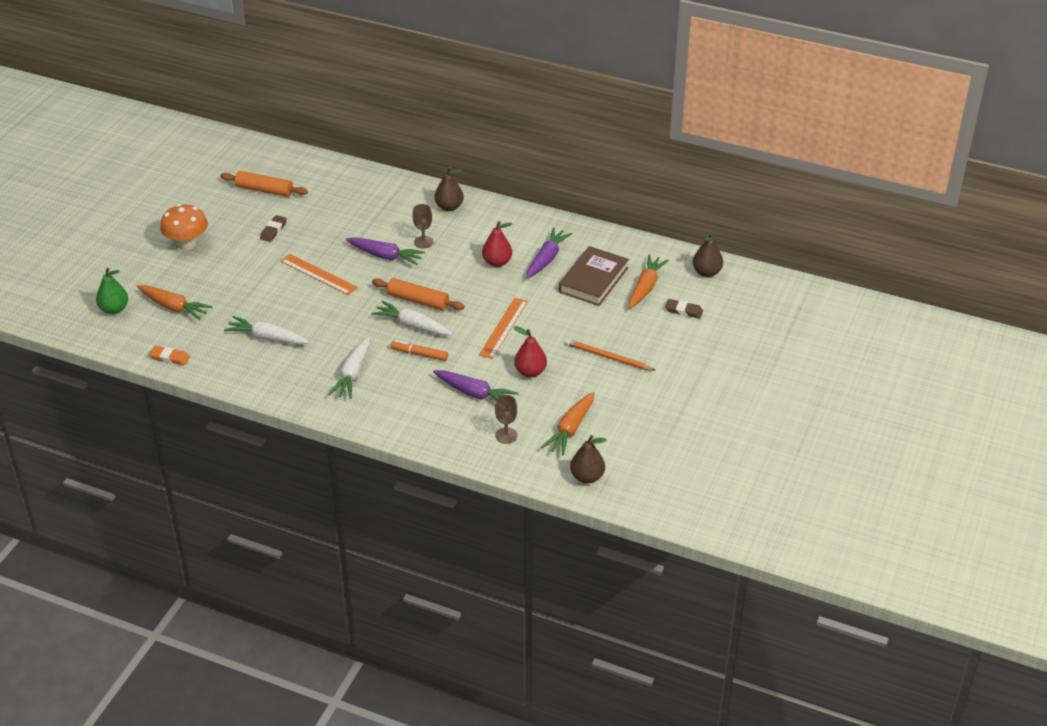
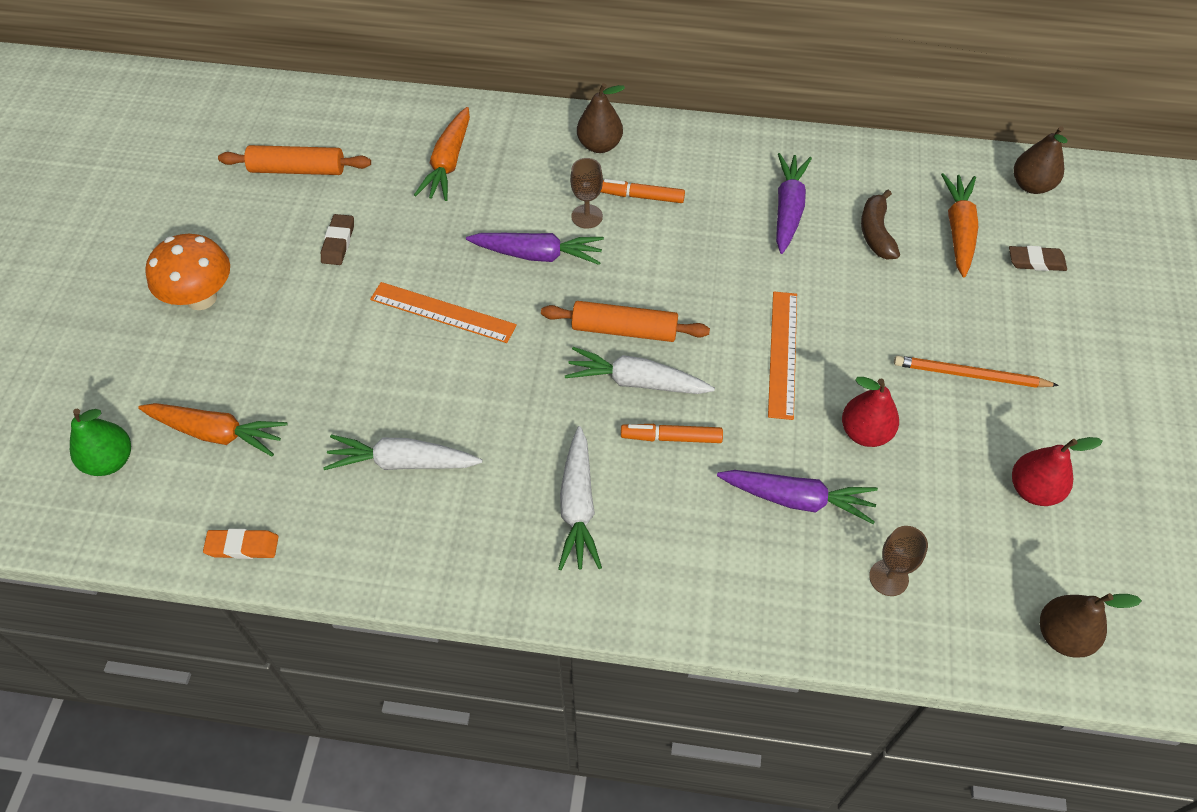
camera: 15 degrees left, 15 degrees up
(461, 237) = (641, 196): none -> orange marker
(497, 262) = (716, 231): red pear -> red pear (1033, 490)
(570, 429) = (985, 537): orange carrot -> orange carrot (448, 163)
(593, 280) = (876, 233): brown book -> brown banana

